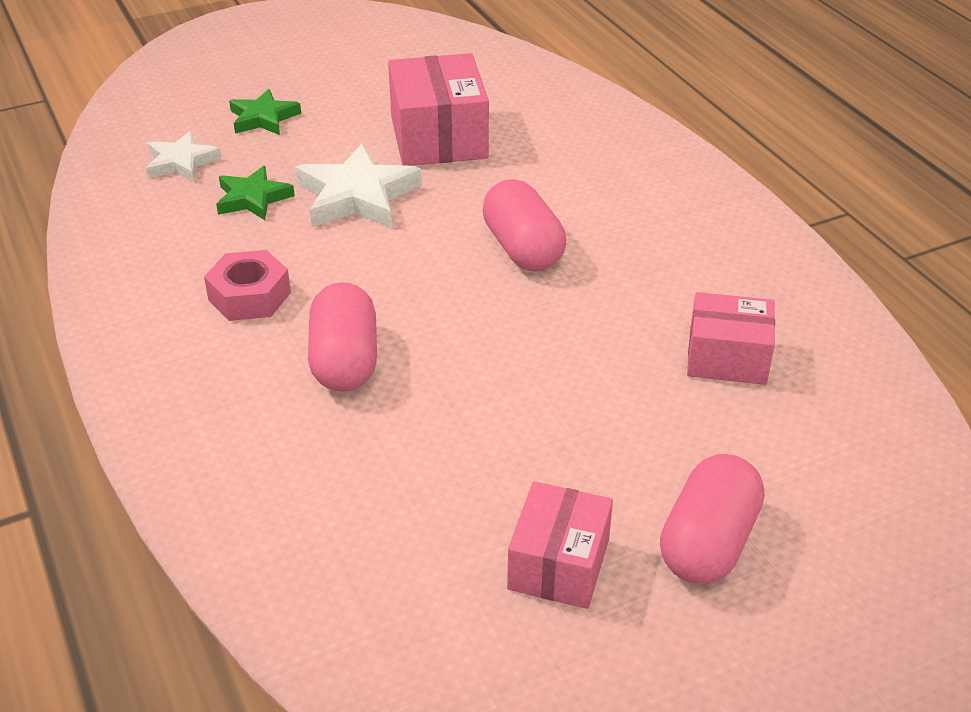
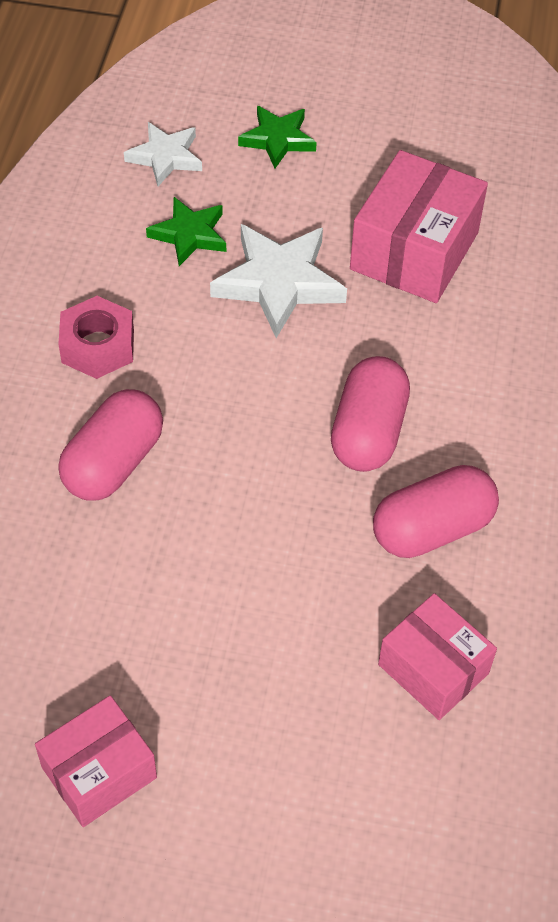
camera: 35 degrees right, 15 degrees up
(708, 543) = (231, 838): pink capsule -> pink capsule (432, 529)

